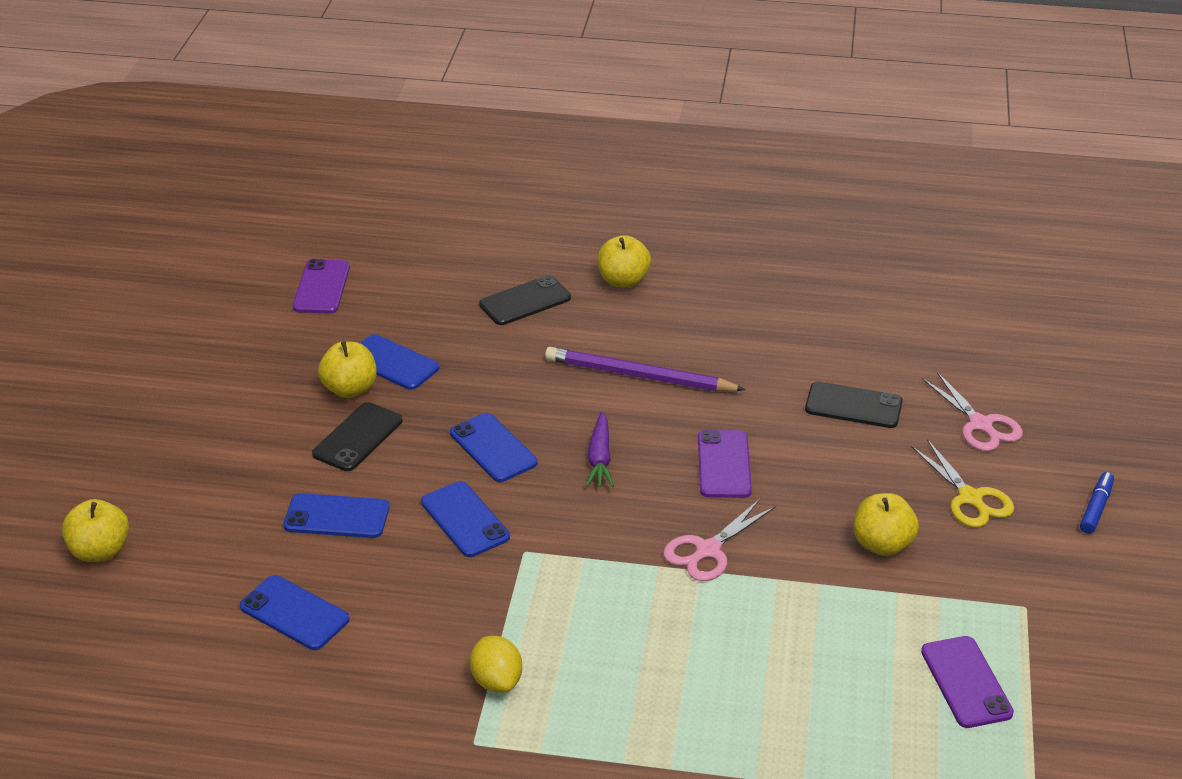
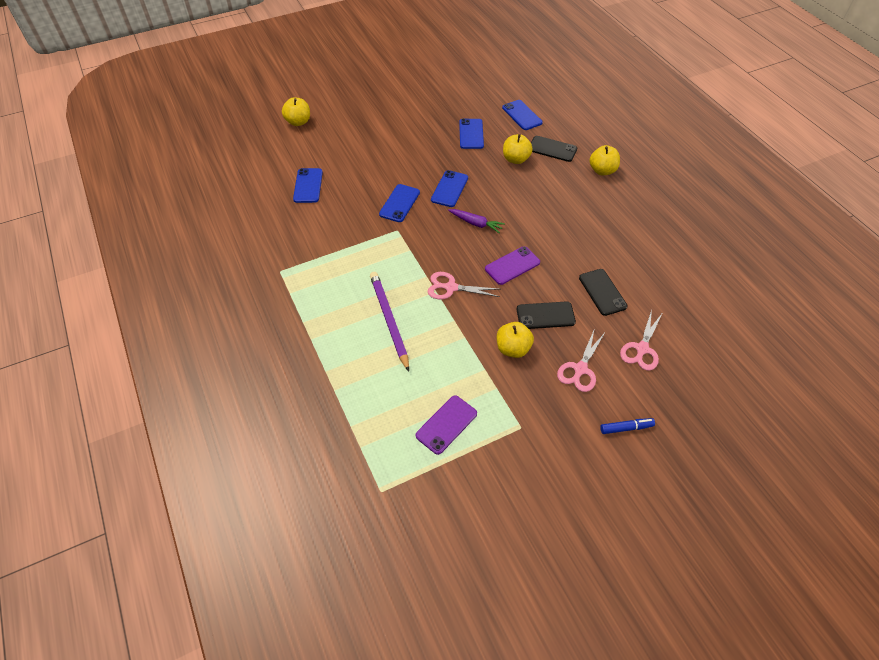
camera: 55 degrees right, 15 degrees up
(321, 287) = (495, 91): purple phone -> none
(337, 516) = (368, 168): blue phone -> blue phone (522, 115)
(350, 389) = (443, 131): yellow apple -> yellow apple (516, 159)
(358, 437) = (418, 149): black phone -> black phone (545, 315)
(496, 681) = (318, 260): yellow lemon -> none
(600, 458) = (476, 223): purple carrot -> purple carrot turned 120 degrees counterclockwise
(639, 376) = (542, 209): purple pencil -> purple pencil (389, 320)
(970, 498) = (580, 369): yellow scissors -> pink scissors

